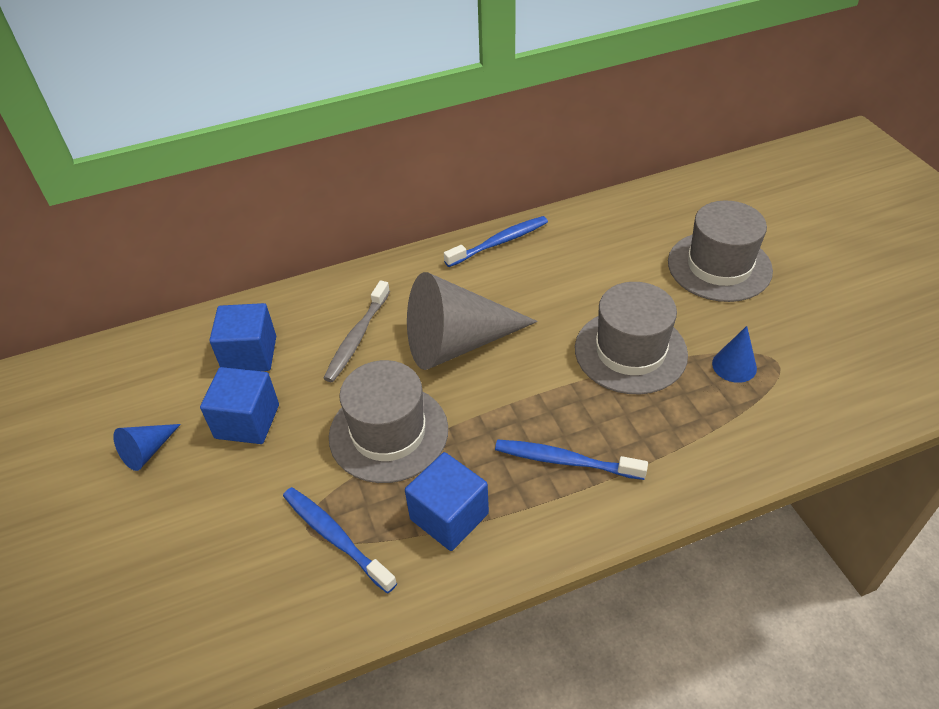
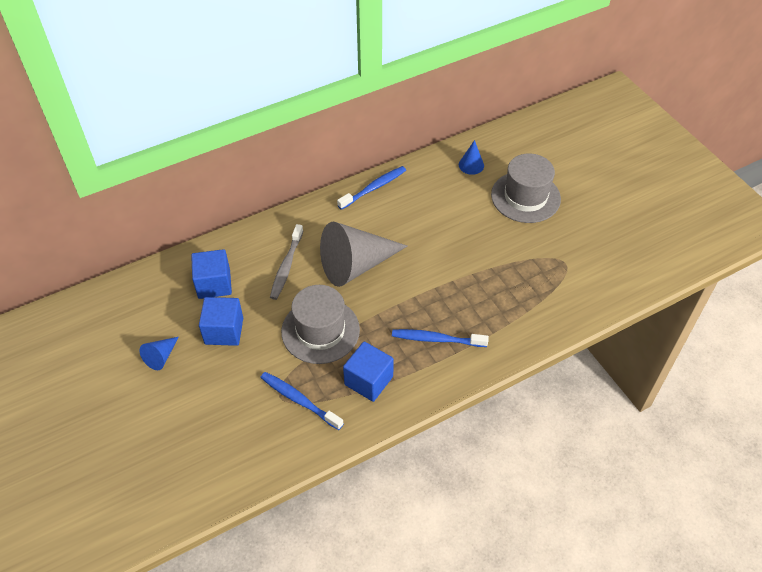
camera: 10 degrees left, 5 degrees up
(630, 351) = (471, 262): grey hat -> none
(734, 365) = (538, 267): blue cone -> blue cone (471, 165)

